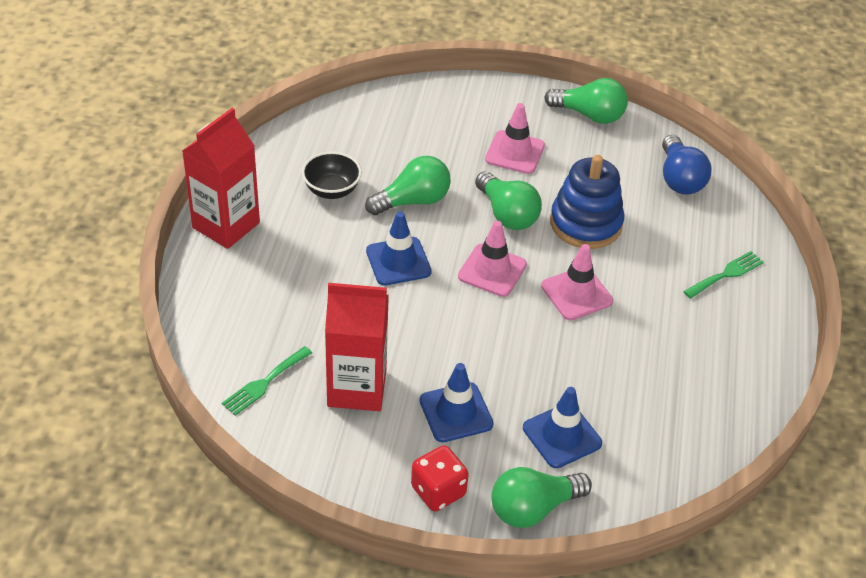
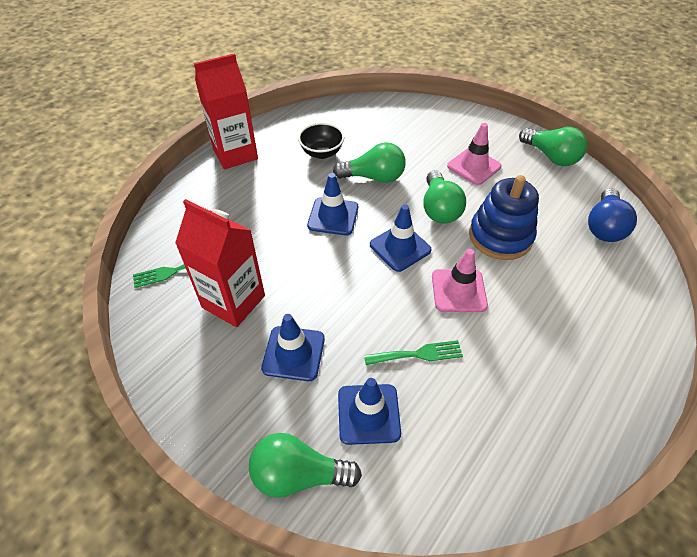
camera: 30 degrees right, 5 degrees up
(438, 491) = (231, 418): red dice -> none
(492, 270) = (400, 247): pink traffic cone -> blue traffic cone
(726, 274) = (608, 322): green fork -> green fork (418, 354)

